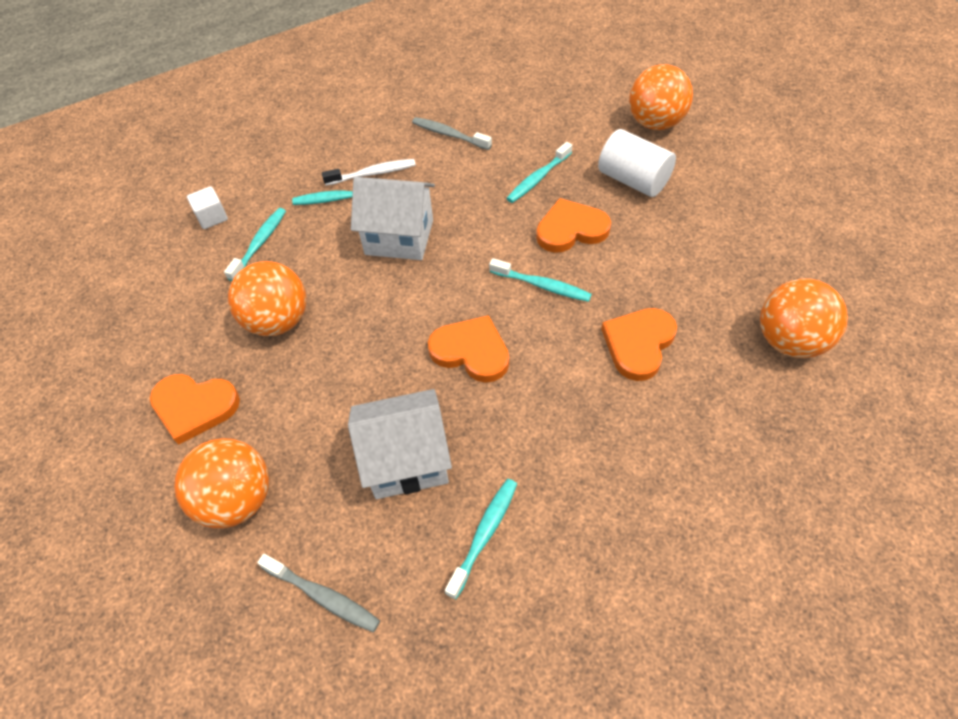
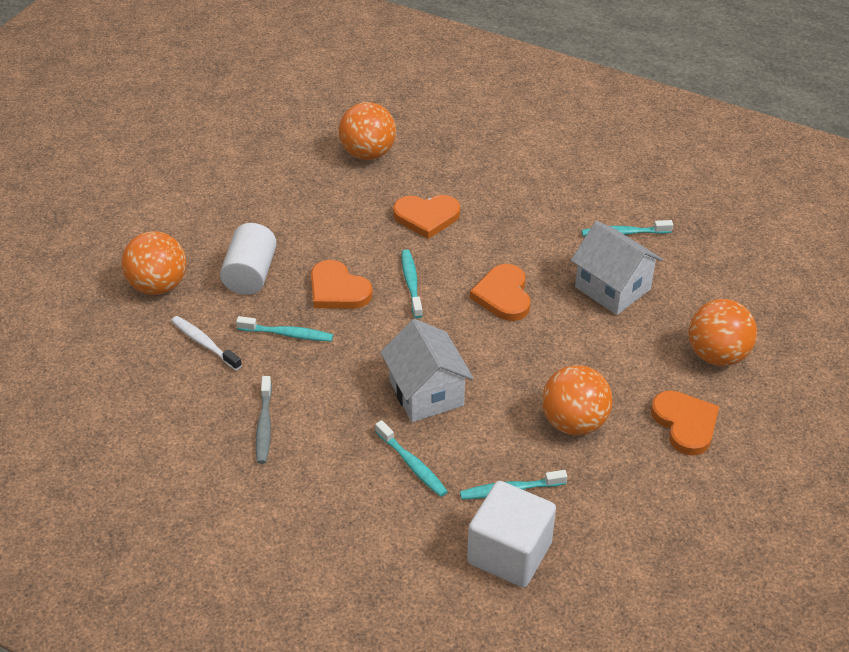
camera: 125 degrees left, 10 degrees down
(212, 217) = (509, 553): white cube -> white cube, size x2.14
(323, 596) = (724, 281): grey toothbrush -> none
(373, 173) = (360, 456): white toothbrush -> white toothbrush (204, 343)

